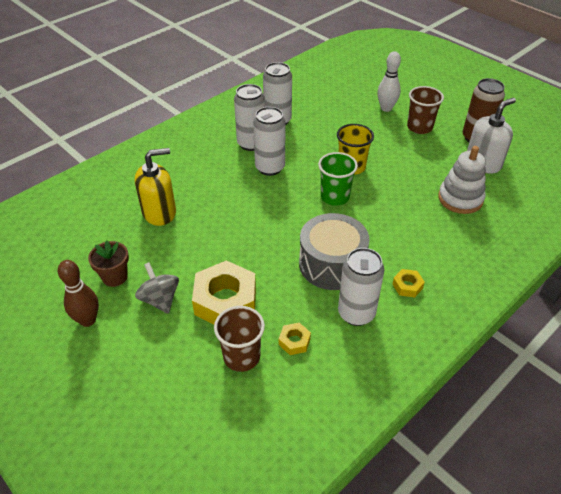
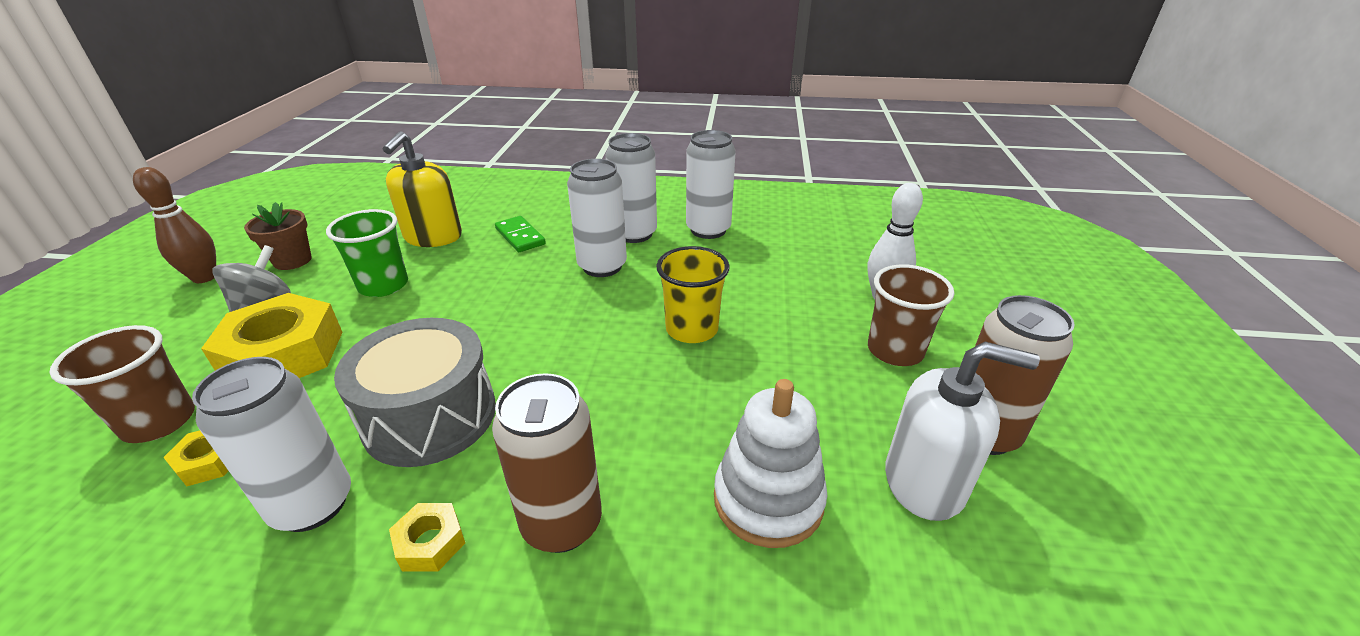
camera: 50 degrees right, 10 degrees down
(159, 212) = (433, 237): yellow soap dispenser -> yellow soap dispenser turned 75 degrees clockwise
(203, 181) = (520, 236): none -> green domino
(335, 197) = (600, 346): green cup -> green cup (383, 285)
(428, 250) = (562, 523): none -> brown can

